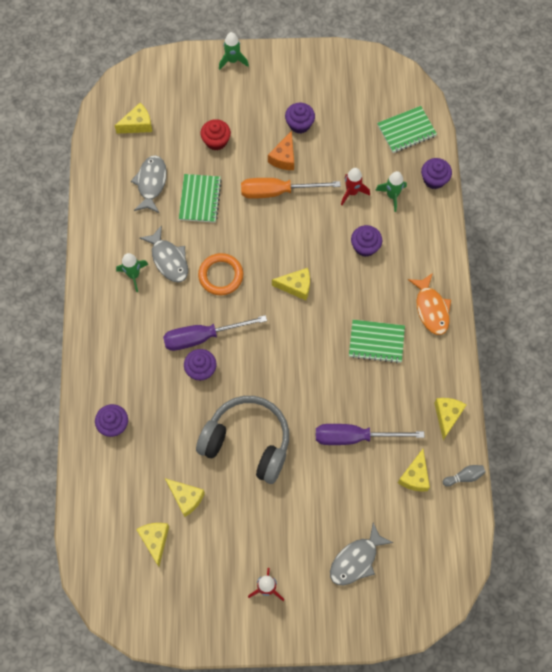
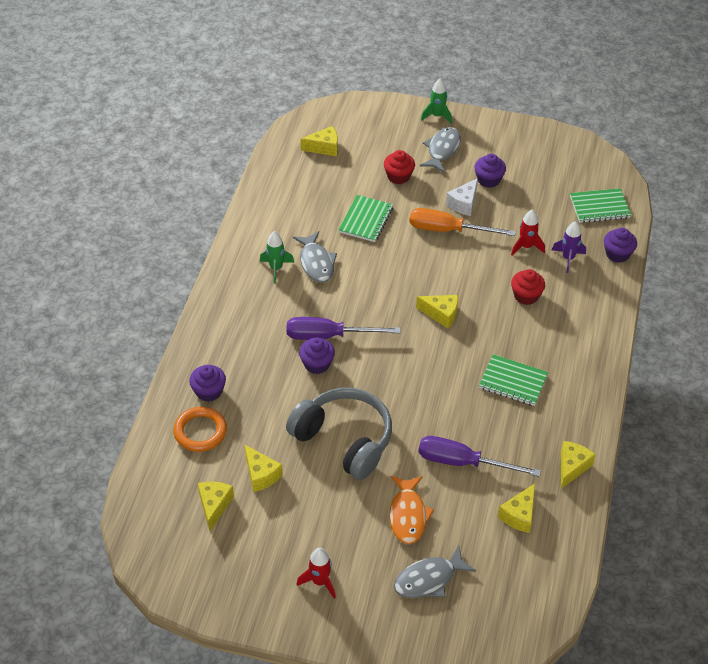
camera: 15 degrees right, 20 degrees down
(151, 183) = (321, 197): grey fish -> grey fish (442, 150)
(221, 275) = (365, 288): orange ring -> orange ring (200, 431)
(284, 157) = (463, 203): orange cheese -> white cheese
(365, 246) = (526, 296): purple cupcake -> red cupcake
(392, 196) = (568, 258): green rocket -> purple rocket
(431, 309) = (582, 365): orange fish -> orange fish (408, 515)
(464, 477) = (575, 529): grey bowling pin -> none

